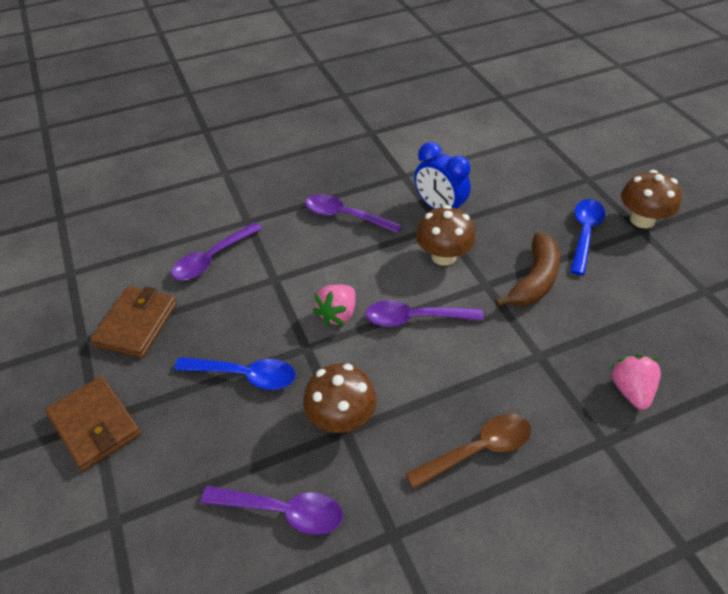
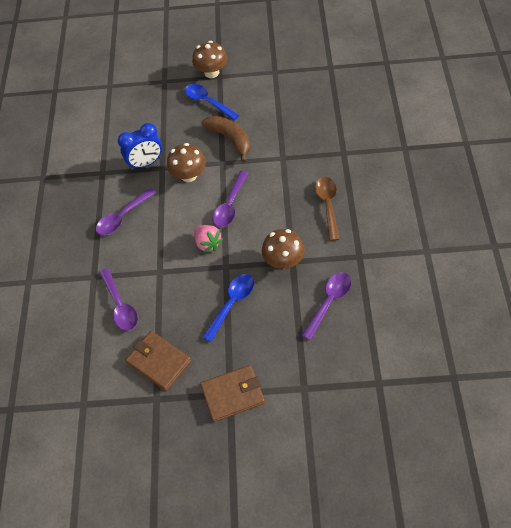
camera: 65 degrees left, 10 degrees up
(630, 390) = (320, 130): pink strawberry -> none

